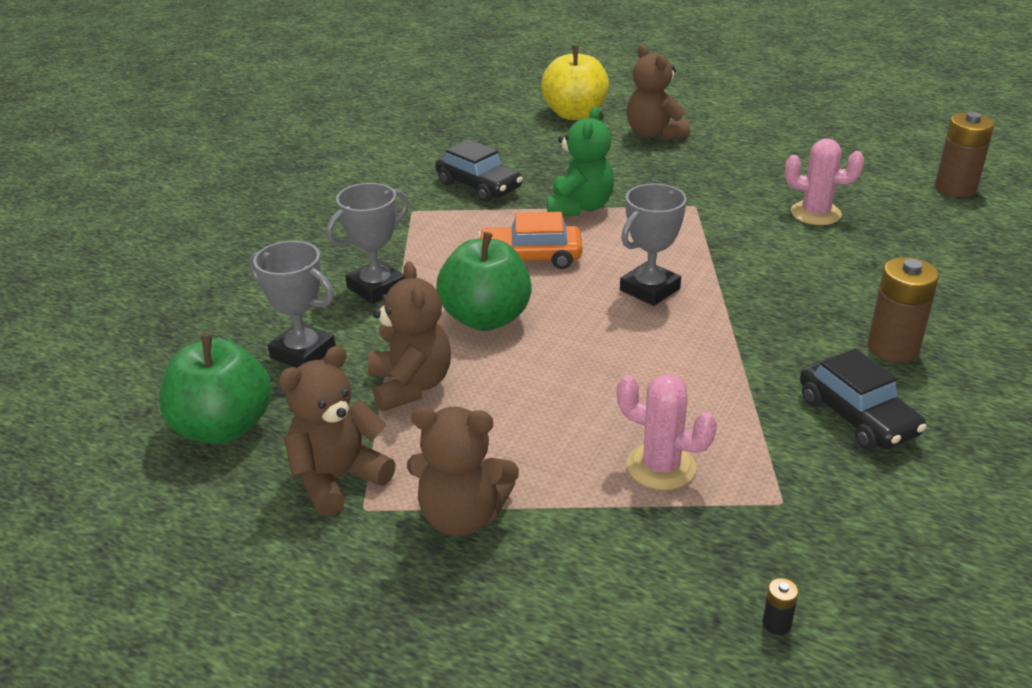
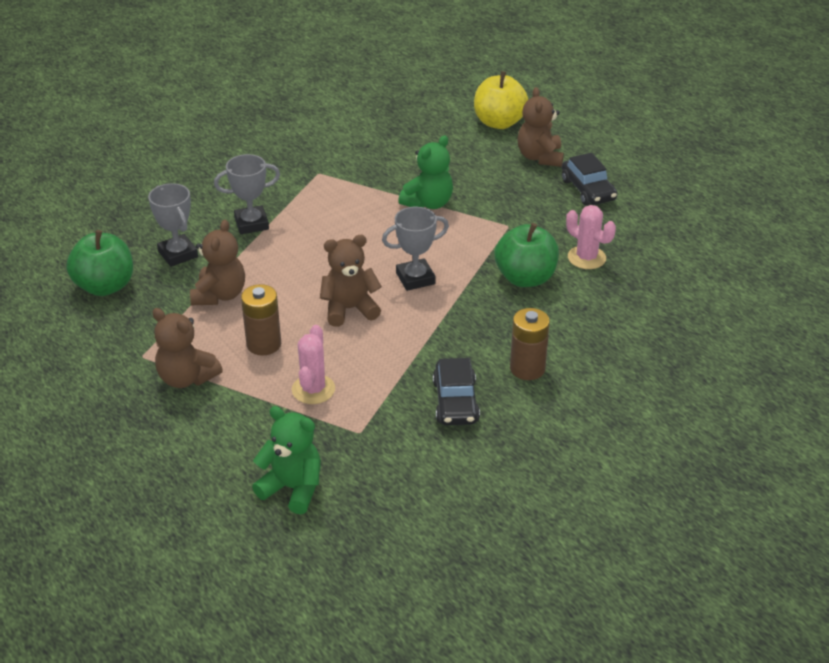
camera: 25 degrees right, 5 degrees up
(338, 479) = (141, 335): brown teddy bear -> brown teddy bear (349, 309)
(479, 186) = (377, 166): black car -> black car (588, 190)
(486, 318) = (298, 266): green apple -> green apple (525, 278)
(530, 258) = (362, 232): orange car -> none
(661, 467) = (313, 389): pink cactus -> pink cactus turned 45 degrees clockwise
(776, 624) = (292, 488): black battery -> green teddy bear
(955, 188) = (715, 269): brown battery -> brown battery (264, 344)

